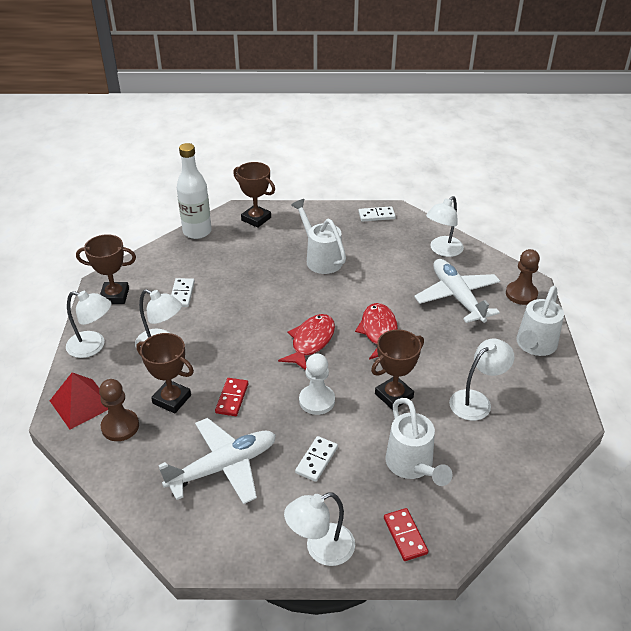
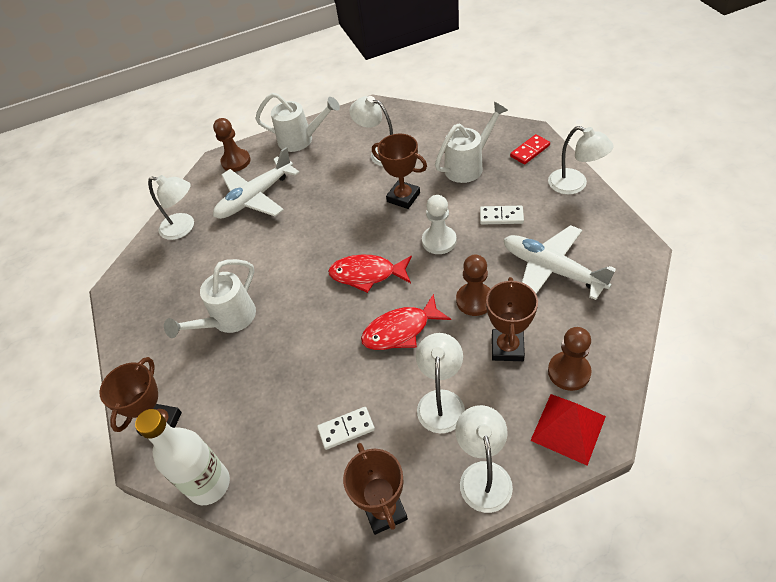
camera: 105 degrees left, 10 degrees up
(232, 398) = (474, 300): red domino -> brown pawn
(376, 215) = (129, 301): white domino -> none
(379, 332) = (329, 232): red fish -> red fish (400, 330)

